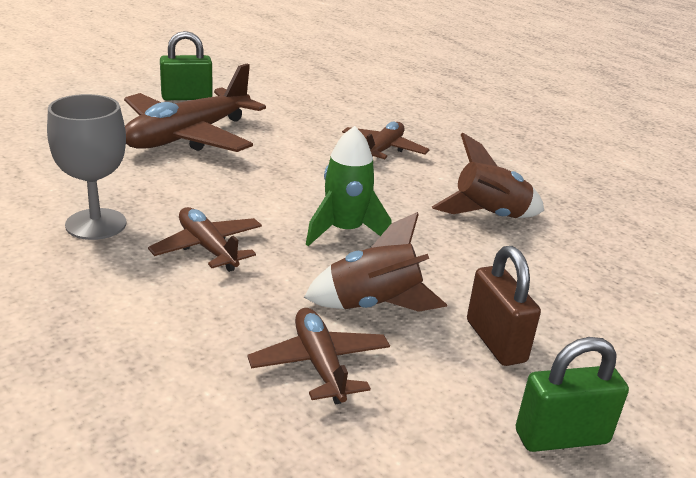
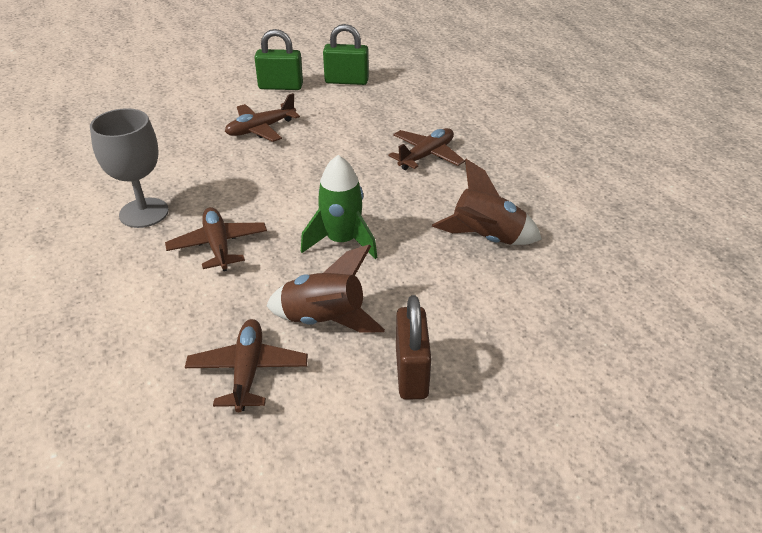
camera: 20 degrees right, 10 degrees up
(188, 136) = (261, 129): brown plane -> brown plane, size x0.55
(561, 437) = (413, 478): green padlock -> green padlock (346, 81)

